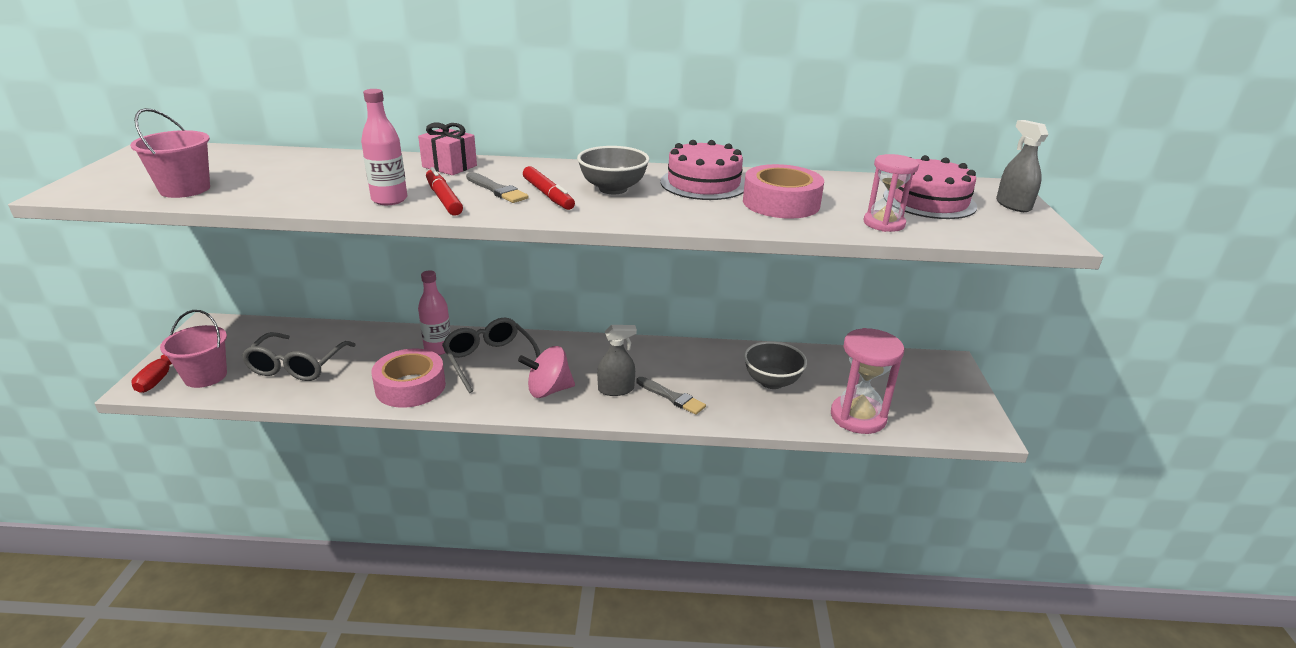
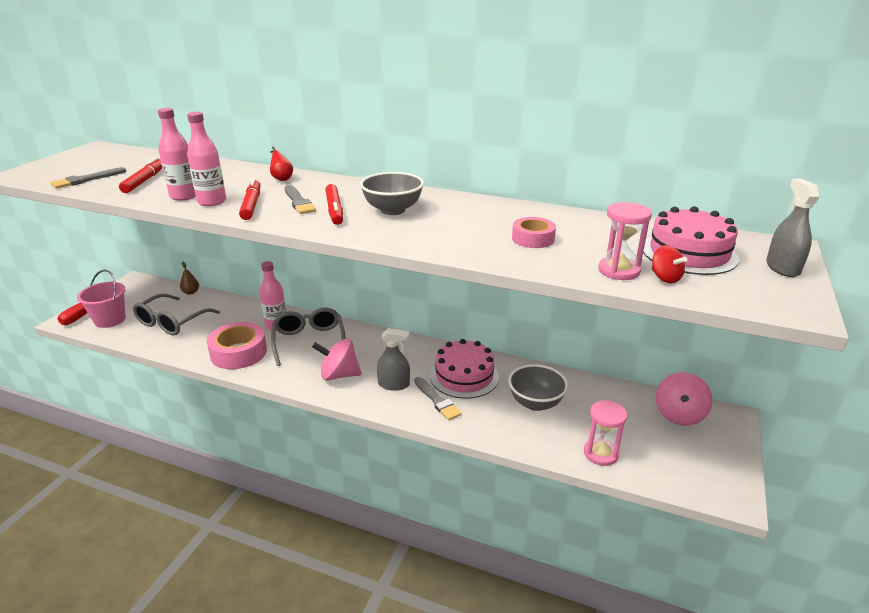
camera: 20 degrees right, 0 degrees up
(185, 189) = (86, 180): pink bucket -> grey brush
(271, 184) = (144, 181): none -> red marker
(299, 327) = (191, 292): none -> brown pear
(346, 197) = (184, 196): none -> pink bottle
(449, 166) = (281, 178): pink gift -> red pear
(703, 183) = (477, 213): pink cake -> pink cake (464, 376)
(781, 203) = (533, 239): pink tape -> pink tape, size x0.58
(858, 417) = (600, 453): pink hourglass -> pink hourglass, size x0.64
(907, 368) = (679, 415): none -> pink spinning top
(928, 225) = (665, 278): none -> red spinning top

